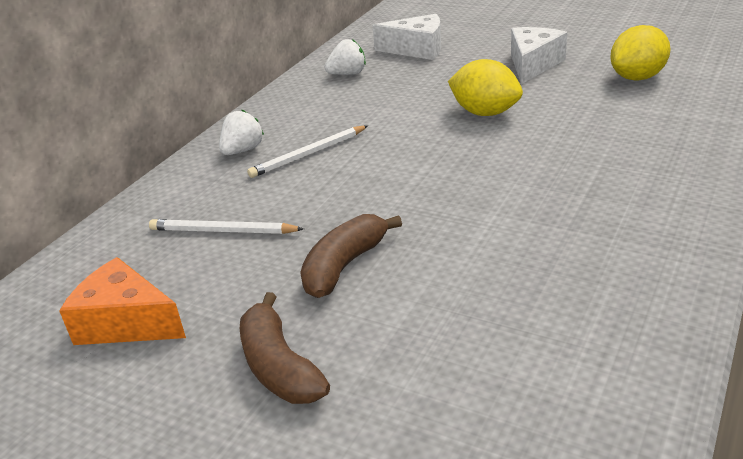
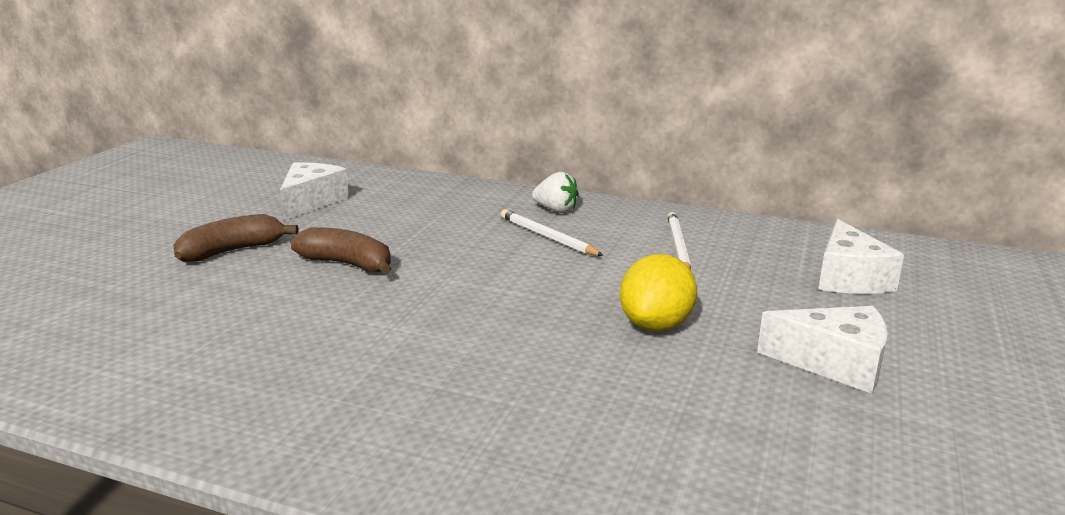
camera: 80 degrees right, 10 degrees down
(126, 322) = (311, 202): orange cheese -> white cheese
(223, 231) = (417, 217): white pencil -> white pencil (678, 246)
(347, 74) = (749, 242): white strawberry -> none
(637, 77) = (822, 462): yellow lemon -> none

